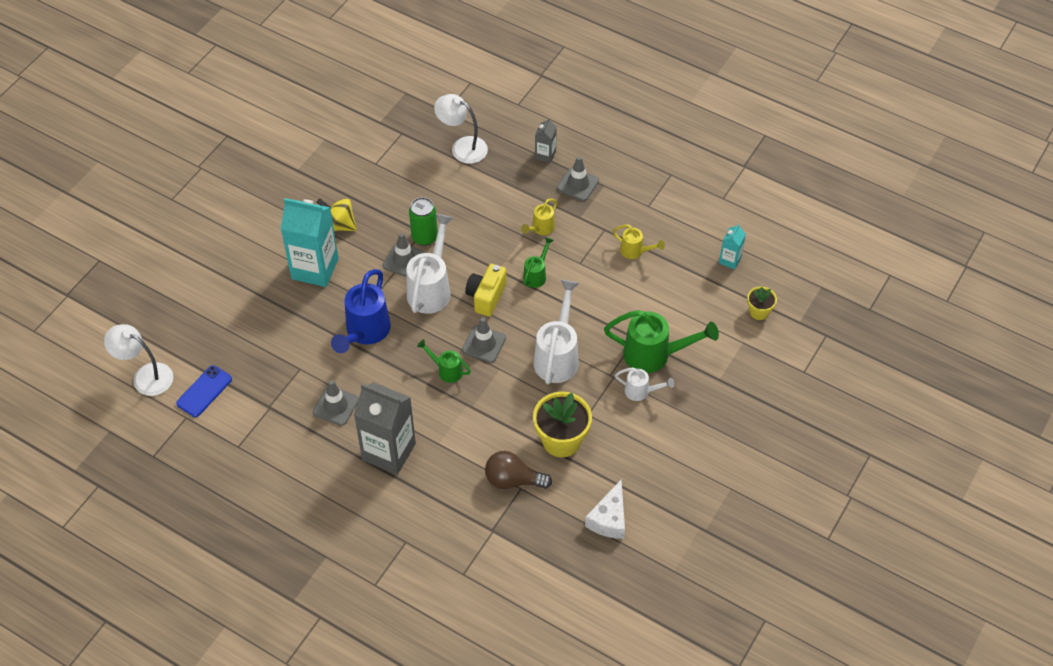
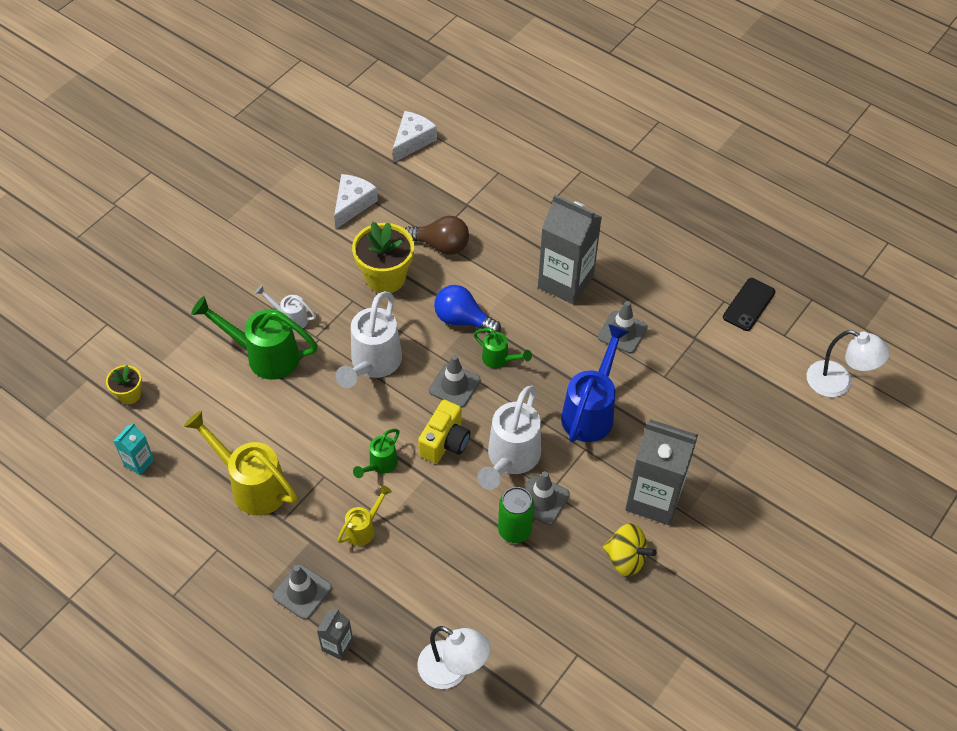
camera: 175 degrees left, 0 degrees up
(204, 391) = (769, 360): blue phone -> none
(214, 444) = (749, 304): none -> black phone
(315, 269) = (654, 499): turquoise carton -> grey carton
(483, 404) = (463, 320): none -> blue light bulb
(560, 606) = (412, 141): none -> white cheese
(635, 251) = (251, 485): yellow watering can -> yellow watering can, size x1.90

